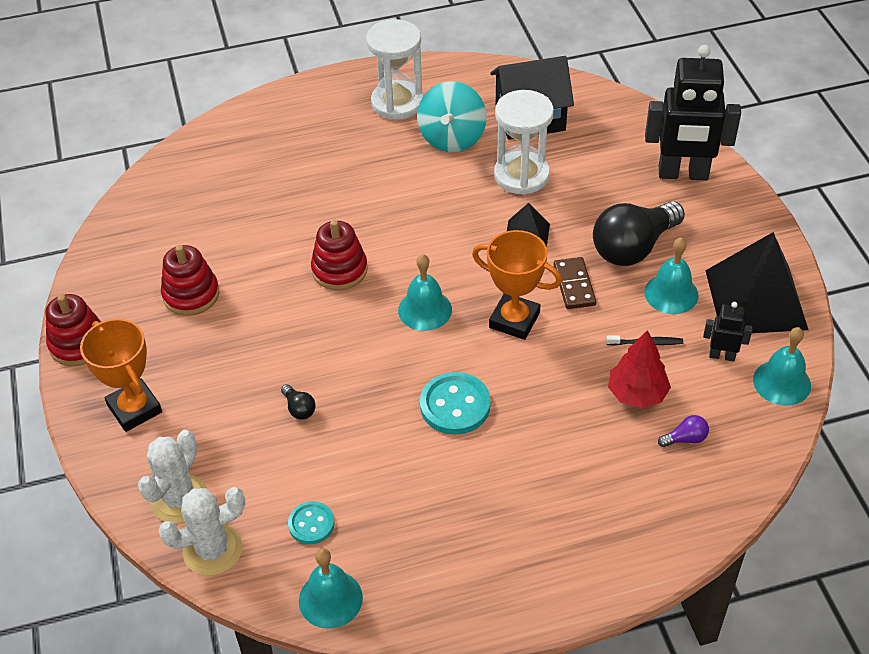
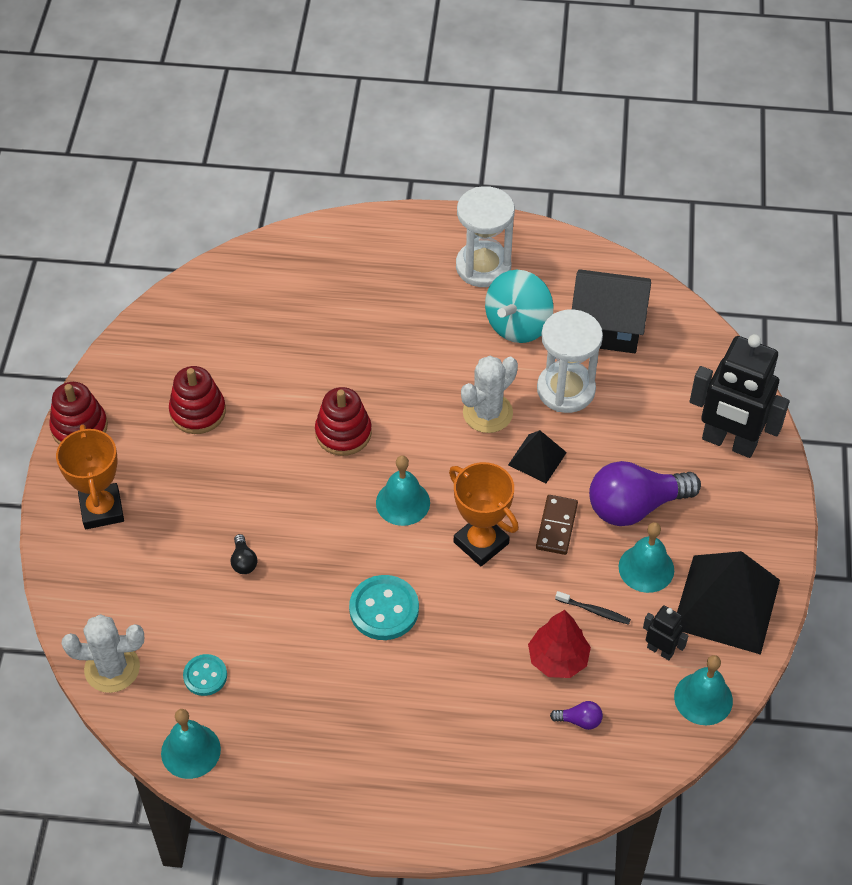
camera: 20 degrees right, 5 degrees up
(179, 499) = (104, 610): white cactus -> white cactus (487, 413)
(633, 247) = (635, 506): black light bulb -> purple light bulb

